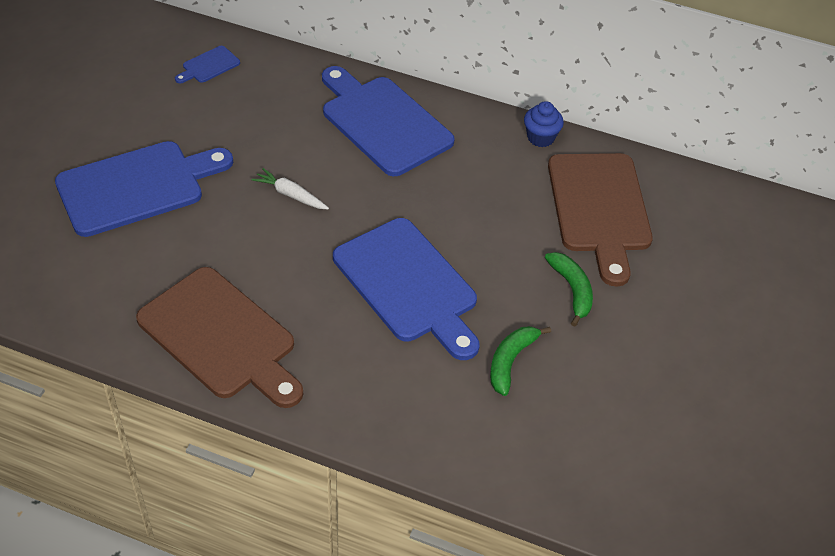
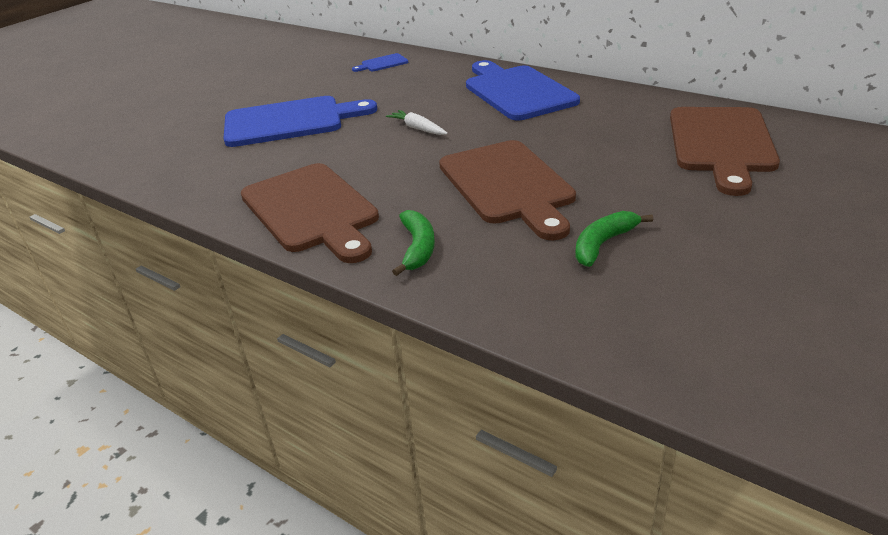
camera: 20 degrees right, 15 degrees down
(408, 284) = (508, 185): blue cutting board -> brown cutting board
(540, 138) = (665, 101): blue cupcake -> none
(572, 290) = (683, 196): green banana -> green banana (417, 248)

